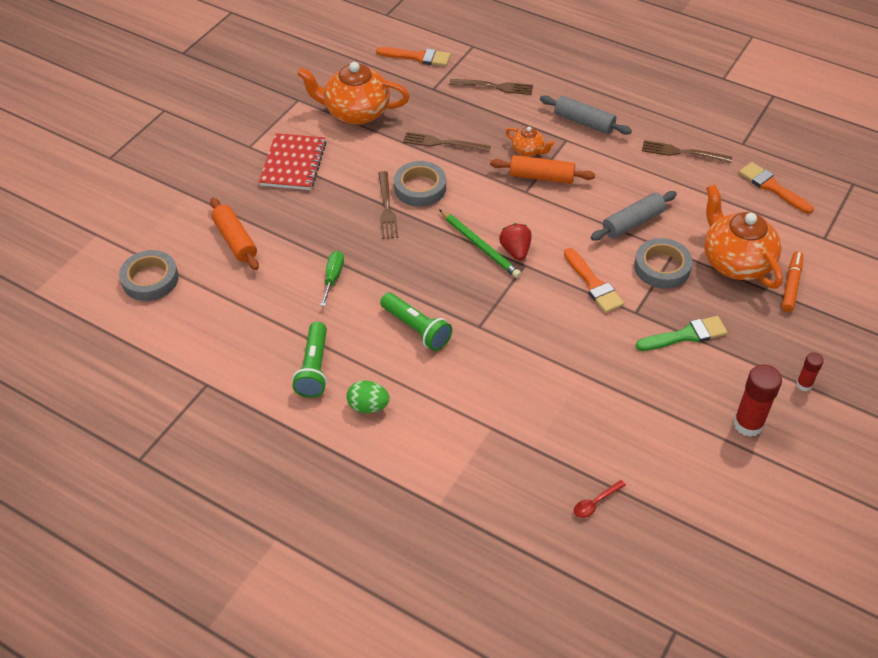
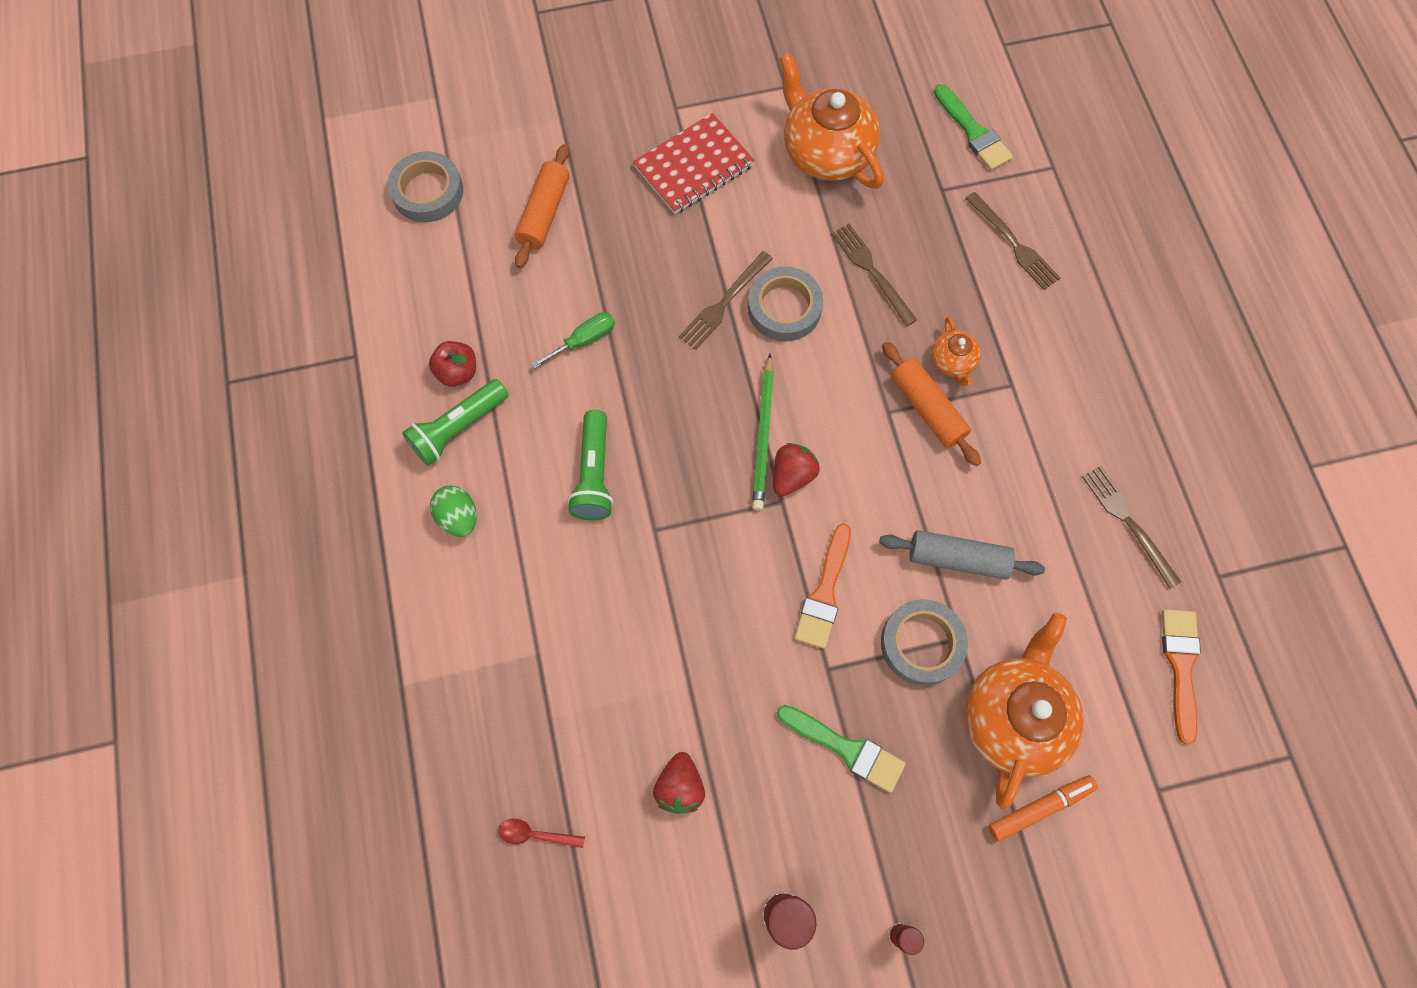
camera: 45 degrees right, 20 degrees up
(279, 344) = (458, 372): none -> red apple
(417, 57) = (973, 132): orange brush -> green brush
(584, 122) = (1060, 379): grey rolling pin -> none
(635, 418) = (680, 787): none -> red strawberry

